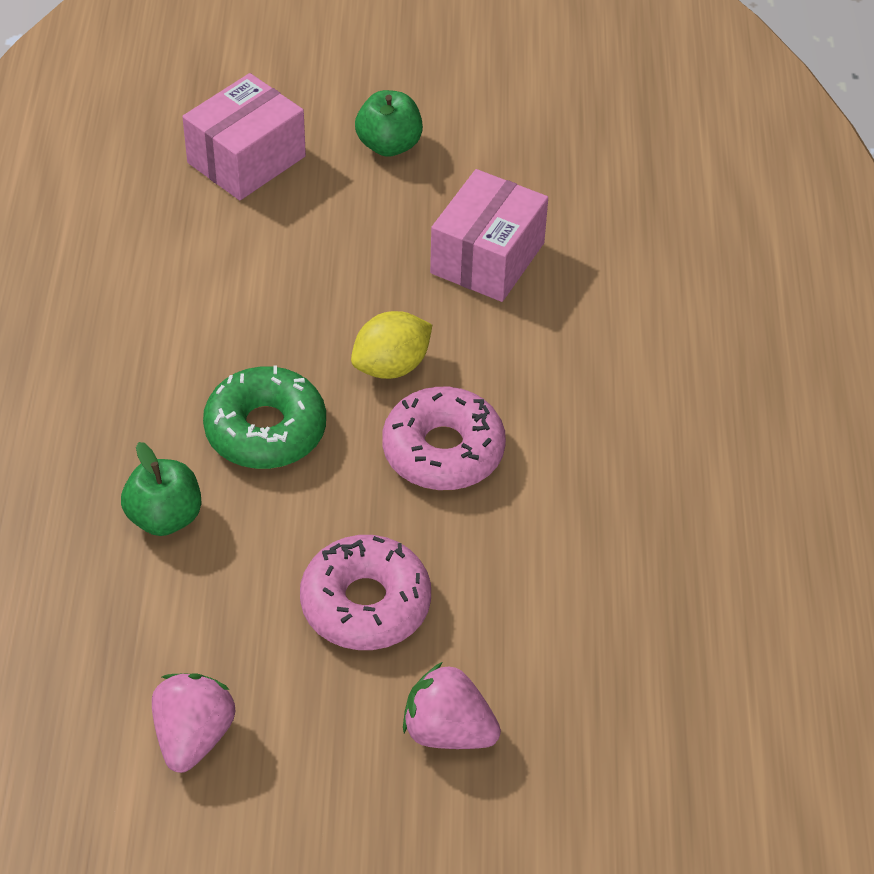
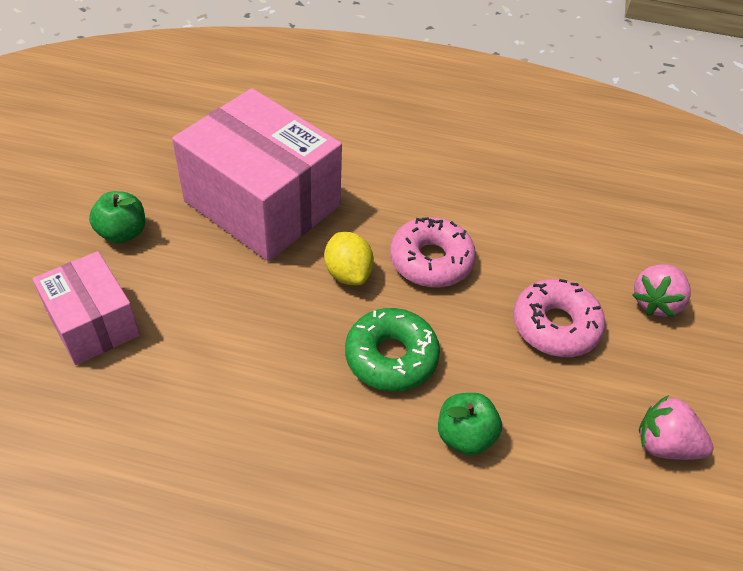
camera: 80 degrees left, 0 degrees up
(487, 258) = (262, 203): pink box -> pink box, size x1.77

